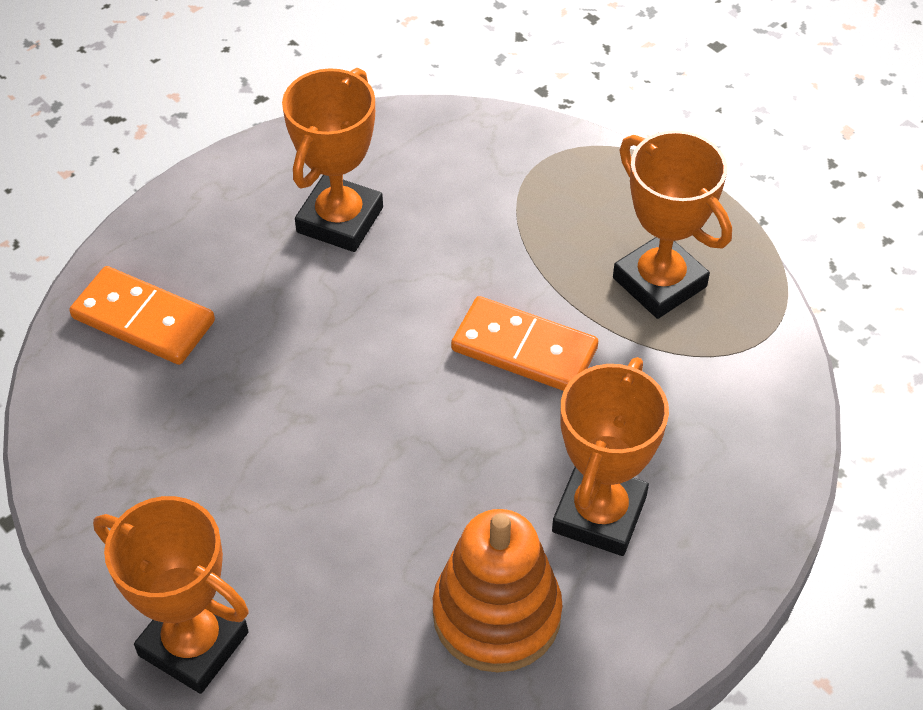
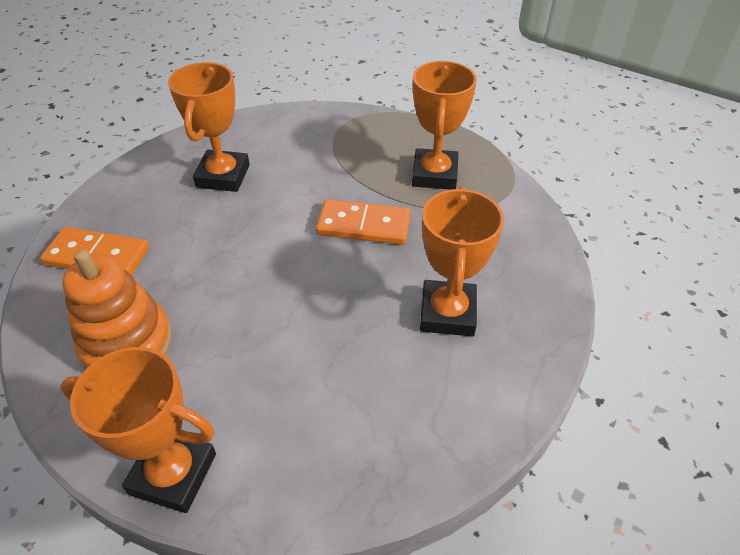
camera: 15 degrees left, 5 degrees down
(496, 614) = (400, 395): orange stacking toy -> orange stacking toy (127, 343)
(659, 282) = (434, 174): orange trophy -> orange trophy turned 60 degrees clockwise

